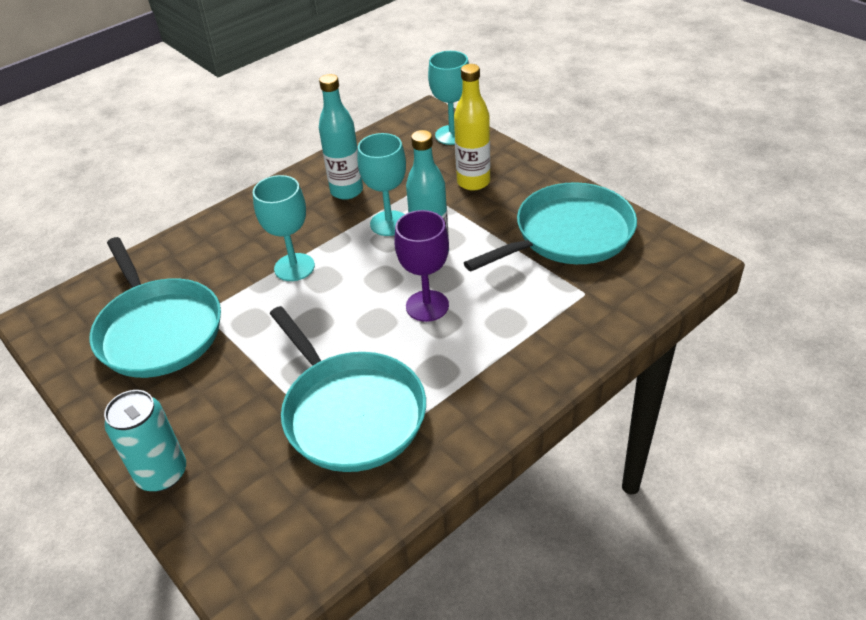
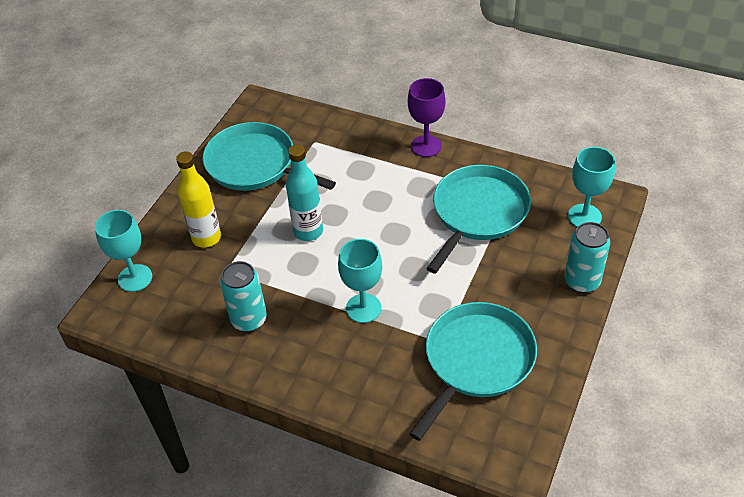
camera: 115 degrees left, 5 degrees up
(347, 191) = (249, 319): turquoise bottle -> turquoise can
(389, 223) = (283, 271): turquoise goblet -> turquoise goblet (584, 216)
(427, 306) = (366, 212): purple goblet -> purple goblet (426, 146)

